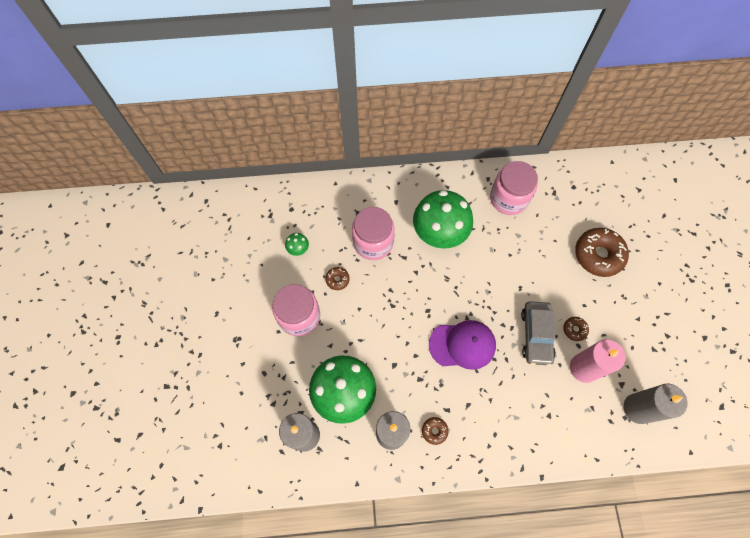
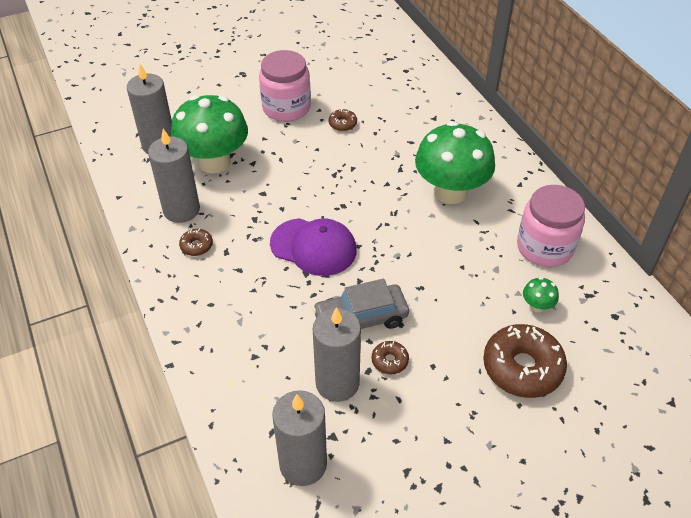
camera: 70 degrees right, 20 degrees down
(298, 249) = (362, 87): green mushroom -> green mushroom (537, 306)
(373, 242) = (404, 139): pink jar -> none
(462, 345) = (313, 247): purple cap -> purple cap turned 45 degrees counterclockwise
(583, 368) = (337, 383): pink candle -> grey candle

